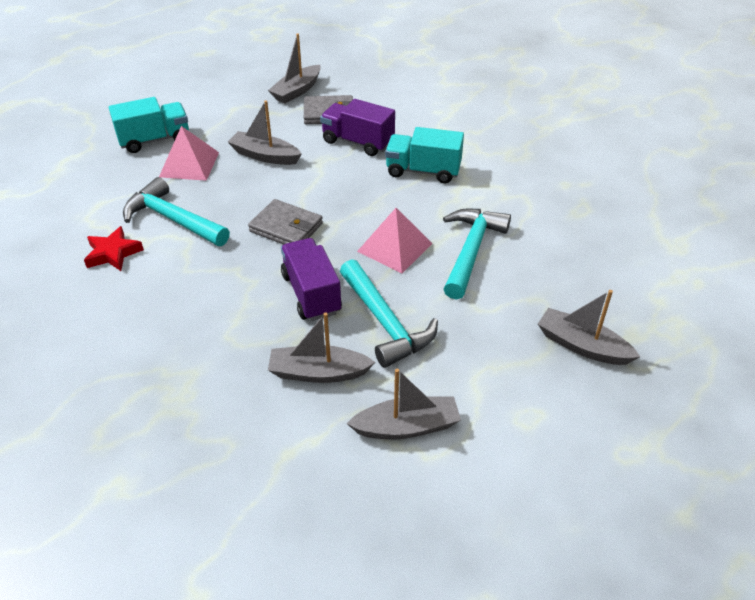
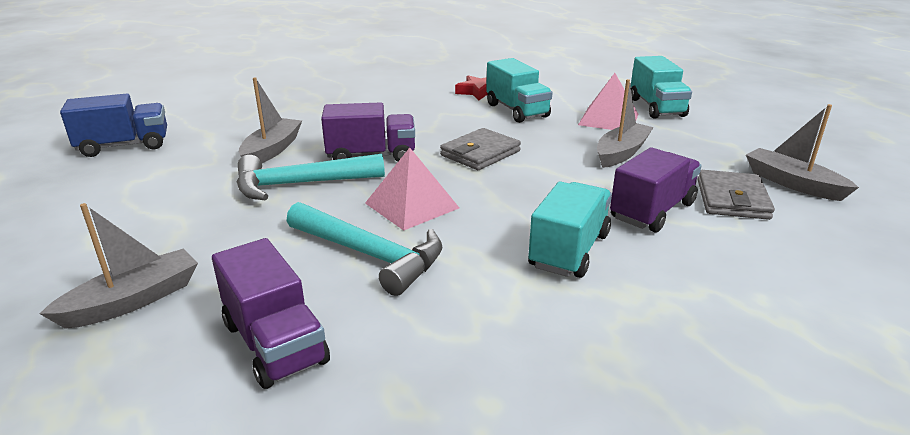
camera: 105 degrees right, 15 degrees down
(173, 219) = (517, 110): turquoise hammer -> turquoise truck
(346, 525) = (124, 146): none -> blue truck
(407, 427) = (171, 177): grey boat -> none
(575, 264) = (275, 343): none -> purple truck

